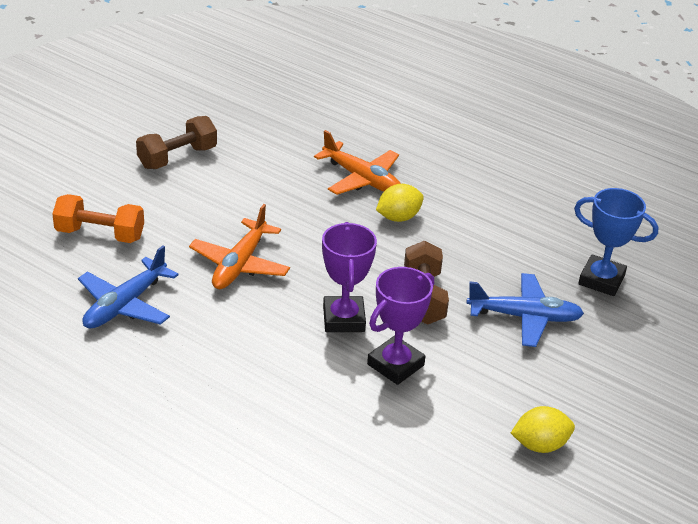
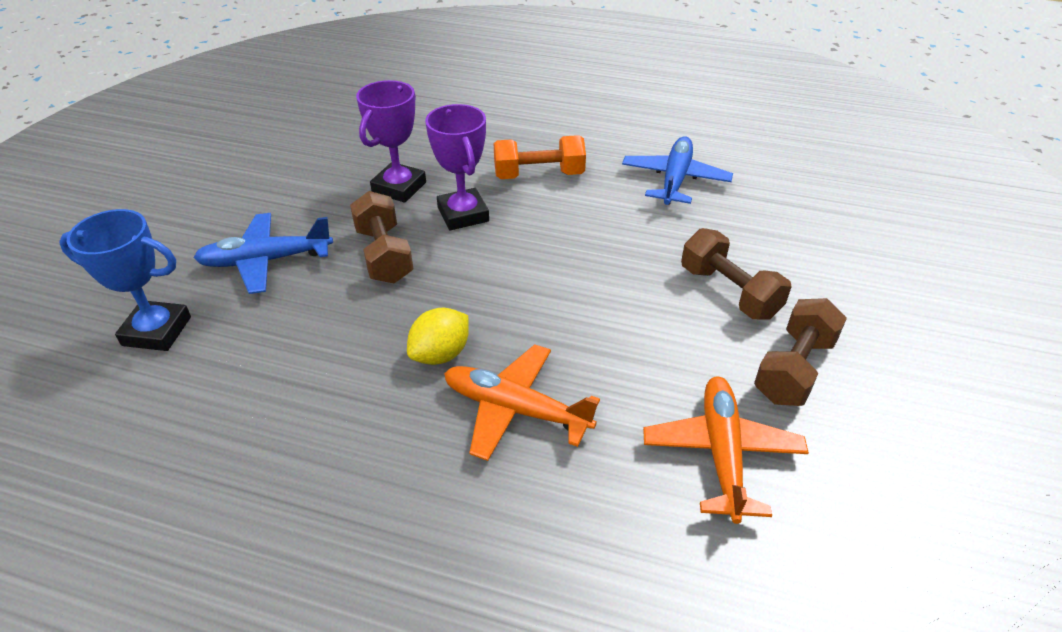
camera: 165 degrees right, 5 degrees up
(100, 234) = (769, 237): orange dumbbell -> orange dumbbell (539, 175)
(173, 206) = (729, 292): none -> brown dumbbell
(239, 264) = (599, 242): orange plane -> orange plane (721, 453)
(540, 445) = (261, 158): yellow lemon -> none

